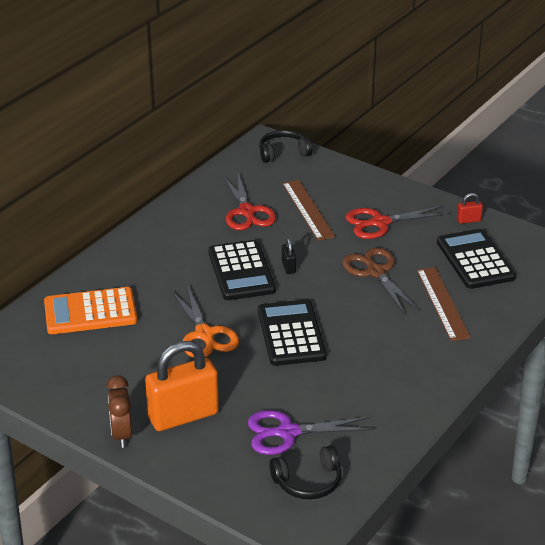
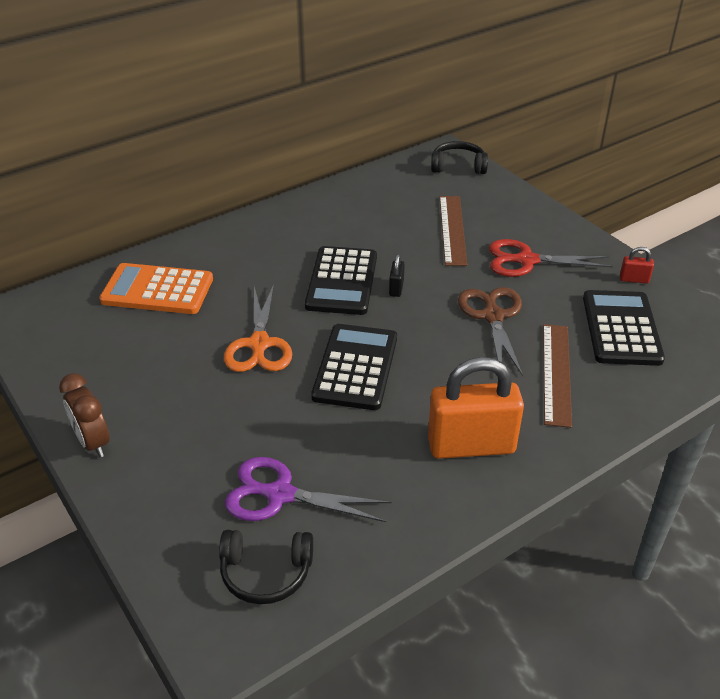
camera: 20 degrees right, 5 degrees up
(121, 434) = (93, 442): brown clock -> brown clock turned 45 degrees counterclockwise
(183, 416) = (174, 438): orange padlock -> orange padlock (471, 446)
(247, 212) = (385, 218): red scissors -> none

